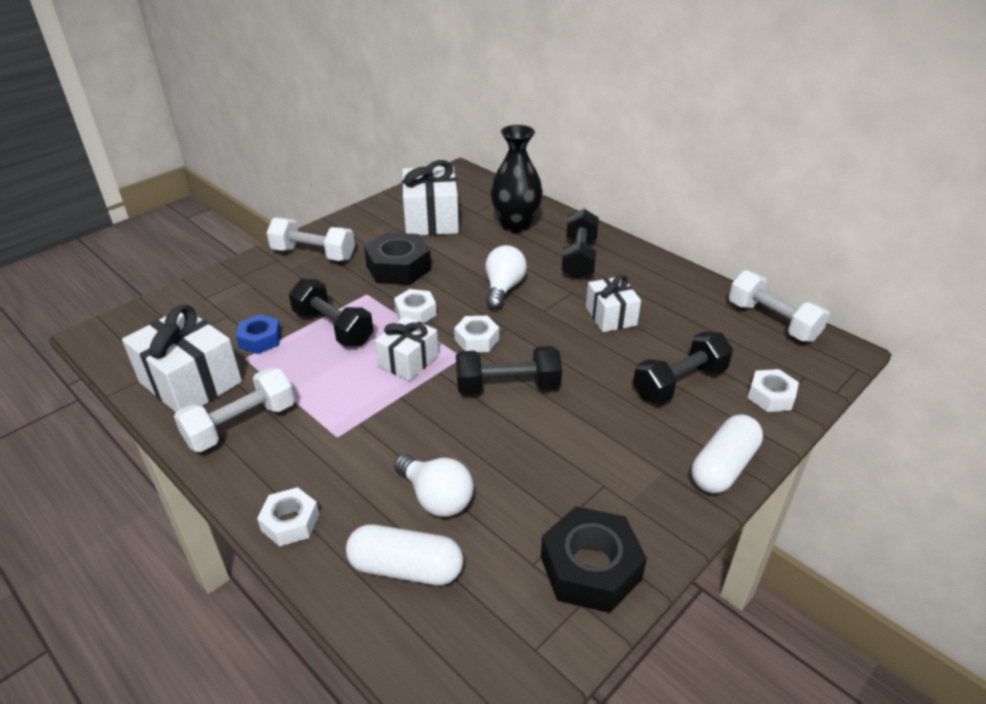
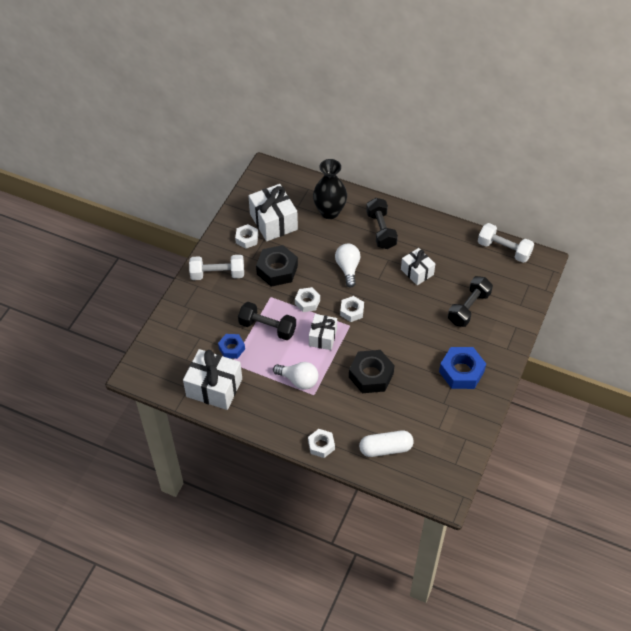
camera: 20 degrees left, 15 degrees up
(241, 424) = (260, 404): white dumbbell -> none
(436, 498) = (381, 411): white light bulb -> white light bulb (298, 380)
(507, 386) = (383, 337): black dumbbell -> none
(590, 568) = (463, 422): black nut -> black nut (371, 375)
(625, 476) = (461, 372): none -> blue nut
(723, 466) = (504, 352): white capsule -> none
(771, 396) = (515, 302): white nut -> white nut (247, 239)

